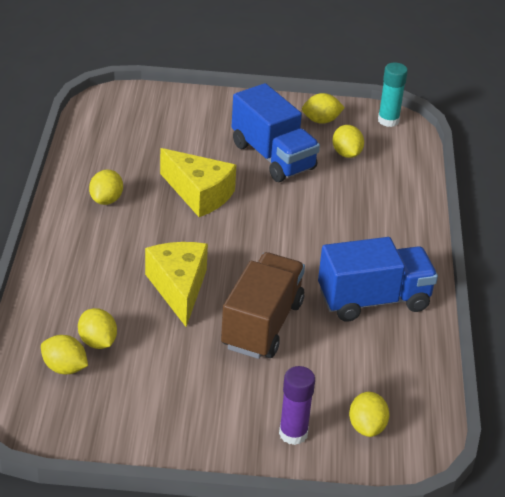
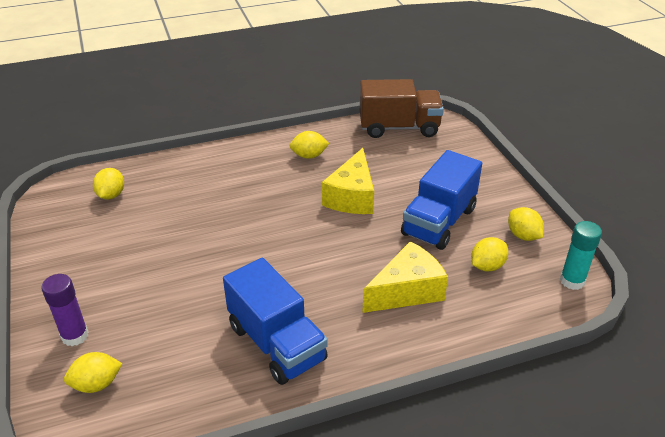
camera: 70 degrees right, 0 degrees up
(97, 342) = (145, 201): yellow lemon -> none
(179, 288) = (226, 221): yellow cheese -> yellow cheese (407, 291)
(262, 324) = (205, 279): brown truck -> brown truck (399, 127)

